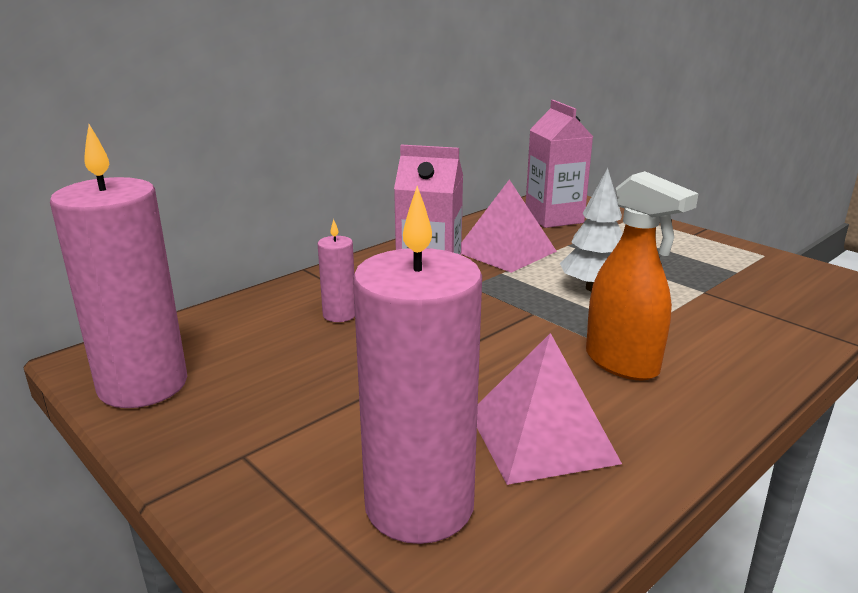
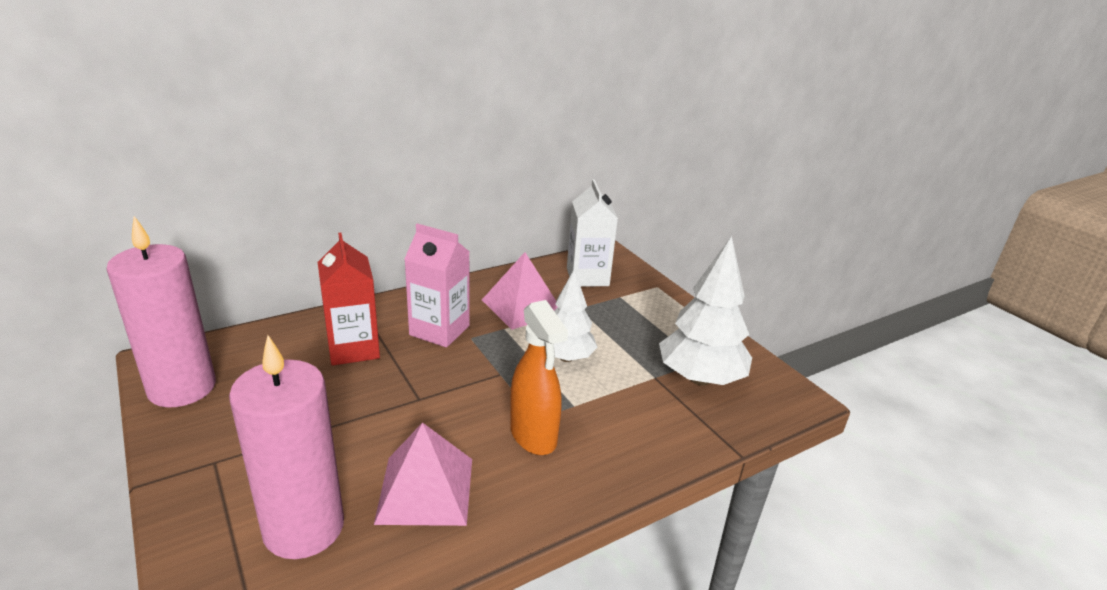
camera: 10 degrees right, 5 degrees up
(339, 315) = (353, 349): pink candle -> red carton
(554, 218) = (587, 277): pink carton -> white carton
(752, 285) = (700, 378): none -> white tree

